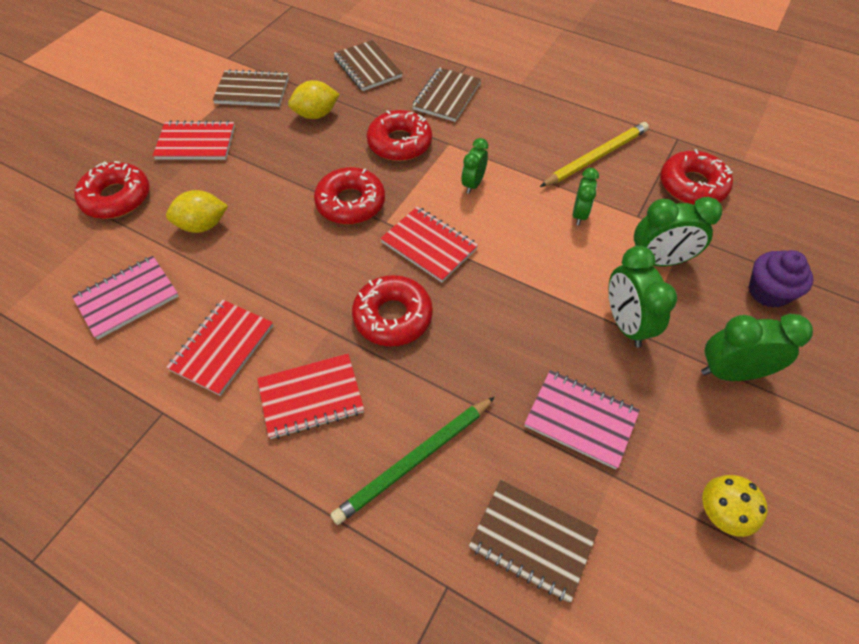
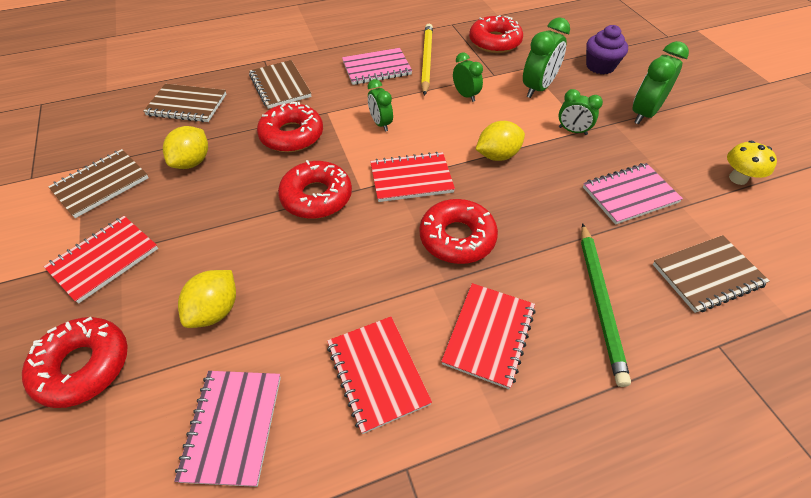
camera: 50 degrees left, 5 degrees down
(522, 286) = (497, 155): none -> yellow lemon
(541, 134) = (376, 68): none -> pink notebook
(625, 324) = (572, 131): green clock -> green clock, size x0.62

